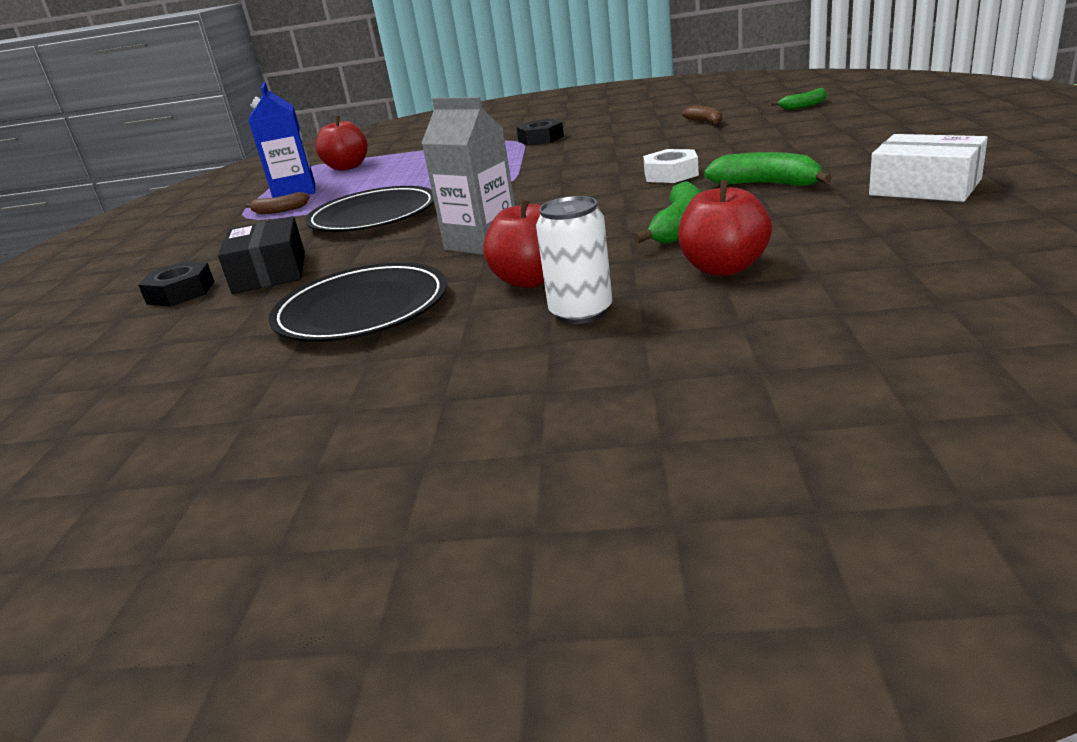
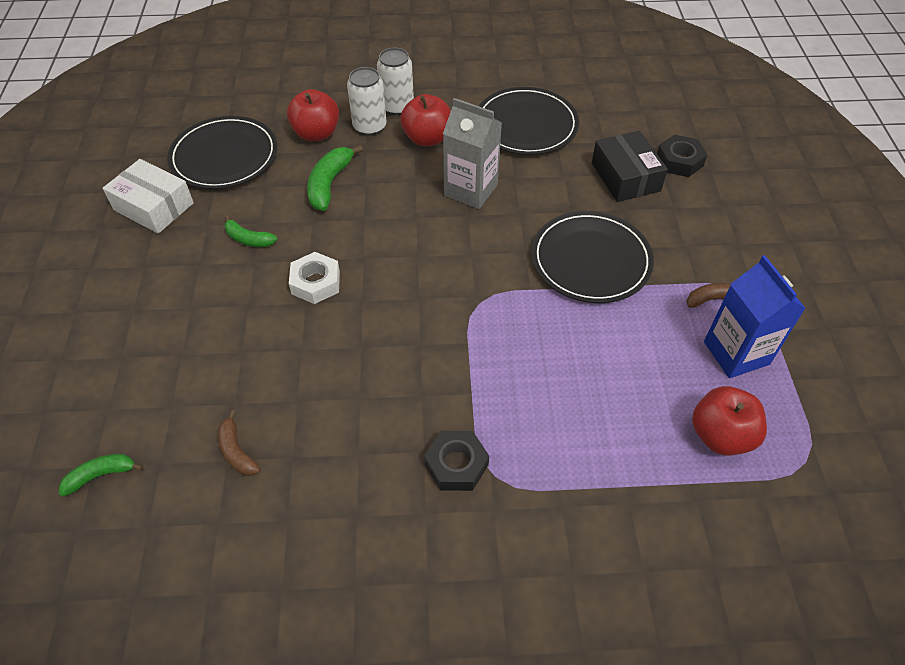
camera: 170 degrees right, 25 degrees up
(630, 284) = (369, 126): none -> white can
(767, 184) = (248, 239): green banana -> green banana, size x0.63
(867, 232) = (224, 156): none -> black plate

